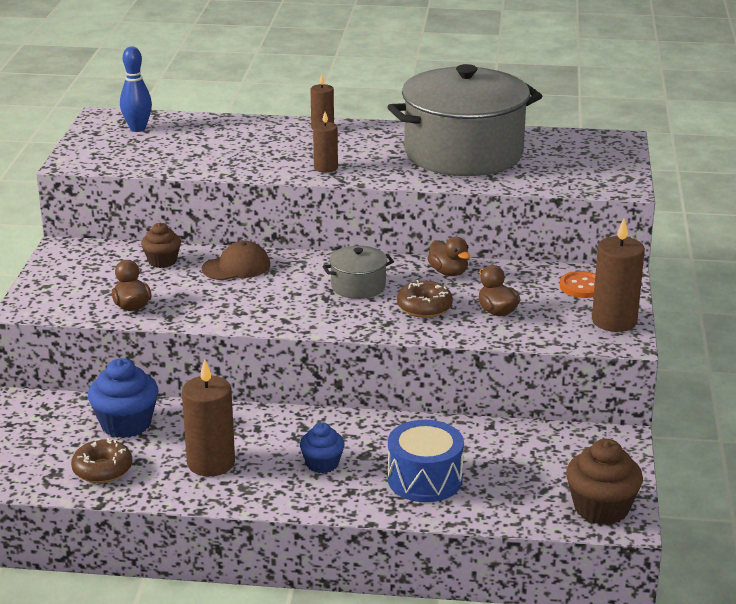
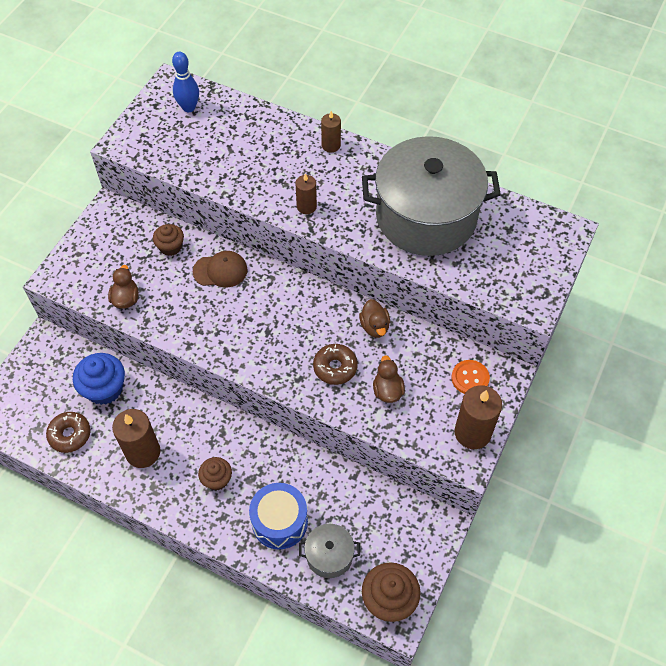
camera: 20 degrees right, 30 degrees up
(322, 464) = (217, 479): blue cupcake -> brown cupcake
(358, 286) = (298, 324): grey pot -> grey pot (329, 555)

